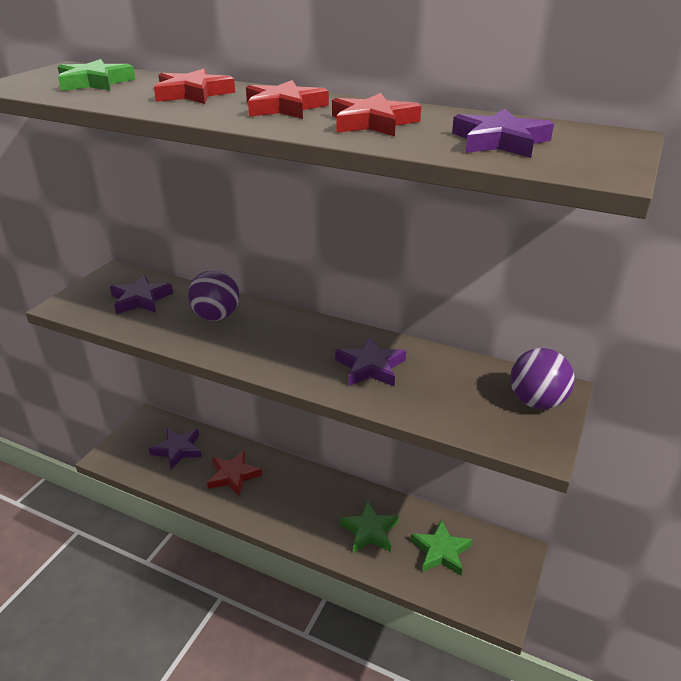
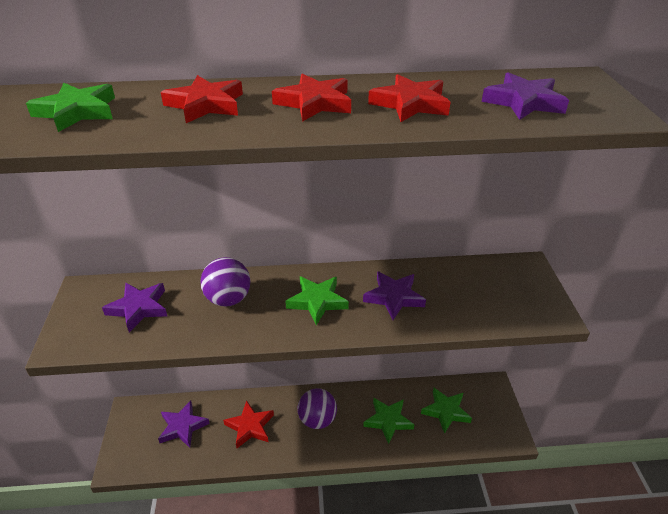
camera: 30 degrees left, 5 degrees up
(292, 345) = (317, 301): none -> green star
(536, 402) = (523, 280): purple ball -> purple ball (317, 420)

